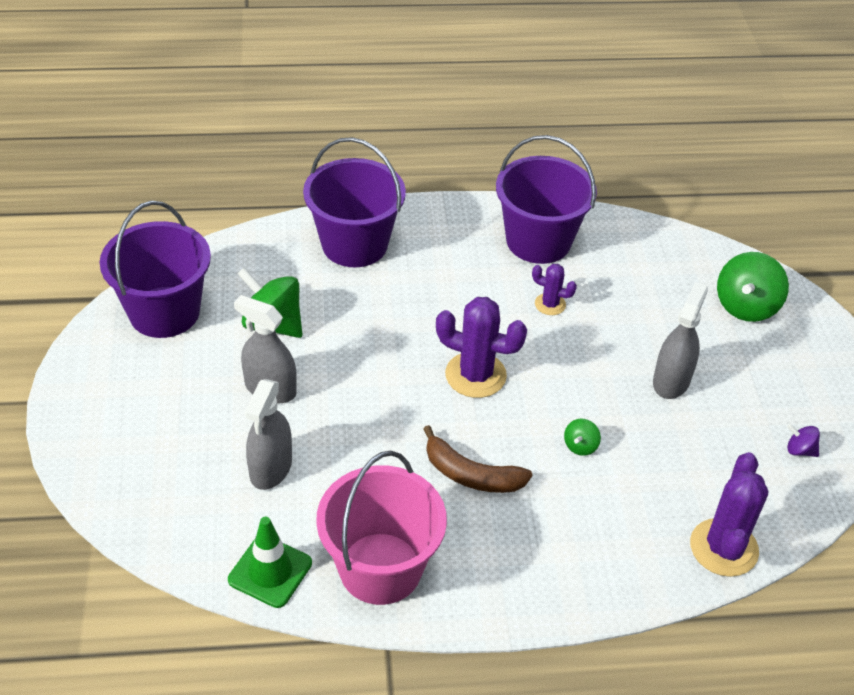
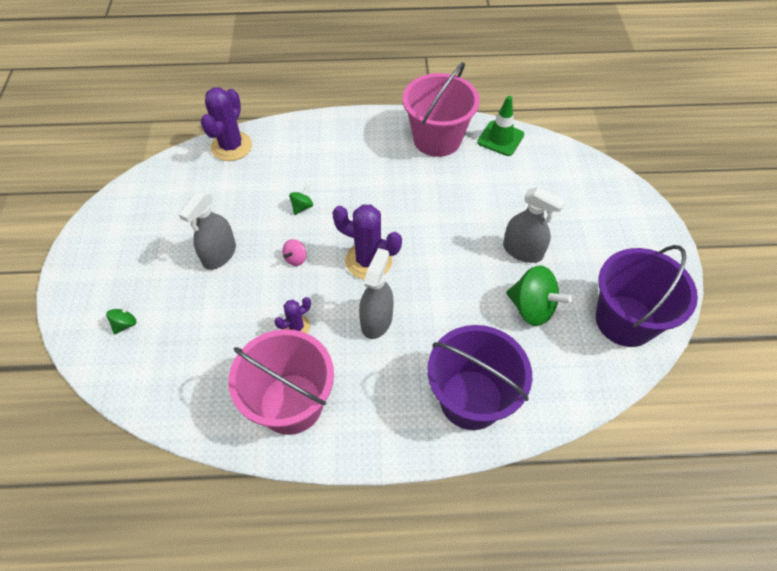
camera: 175 degrees left, 10 degrees up
(271, 468) = (511, 195): grey spray bottle -> grey spray bottle (376, 320)
(471, 475) = (379, 189): brown banana -> none
(538, 241) = (291, 403): purple bucket -> pink bucket
(550, 304) = (296, 327): purple cactus -> purple cactus turned 60 degrees counterclockwise
(570, 377) = (296, 259): none -> pink spinning top
(746, 306) = (125, 324): green spinning top -> green spinning top, size x0.48
(799, 450) = (151, 202): purple spinning top -> none

